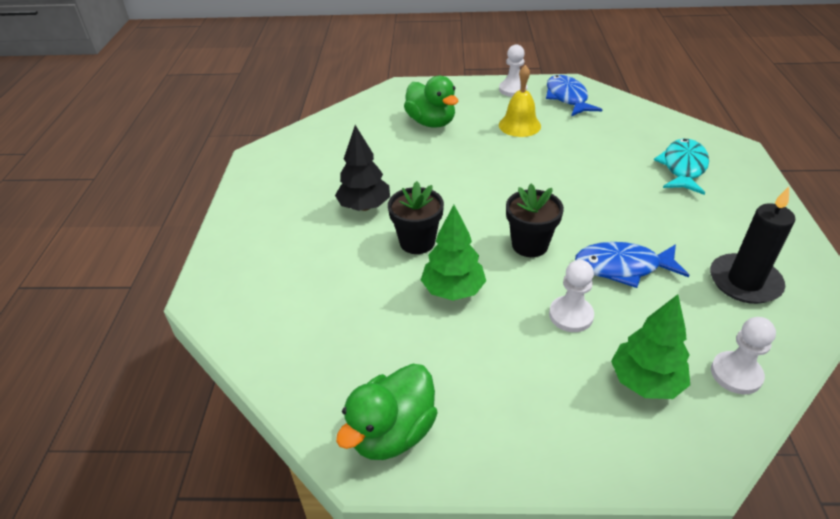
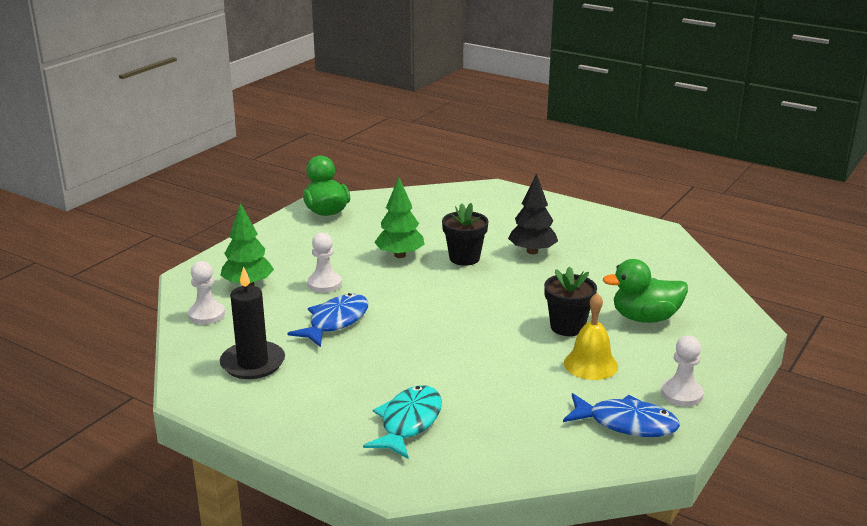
camera: 120 degrees right, 15 degrees down
(529, 245) = (406, 297): black flower pot -> black flower pot (567, 327)
(683, 167) = (408, 423): turquoise fish -> turquoise fish turned 120 degrees counterclockwise

